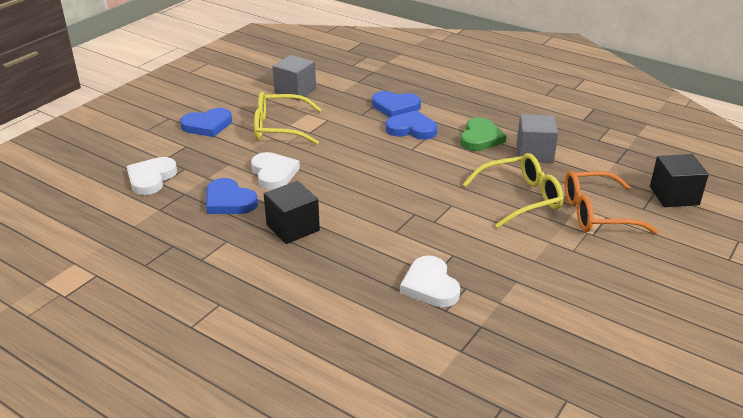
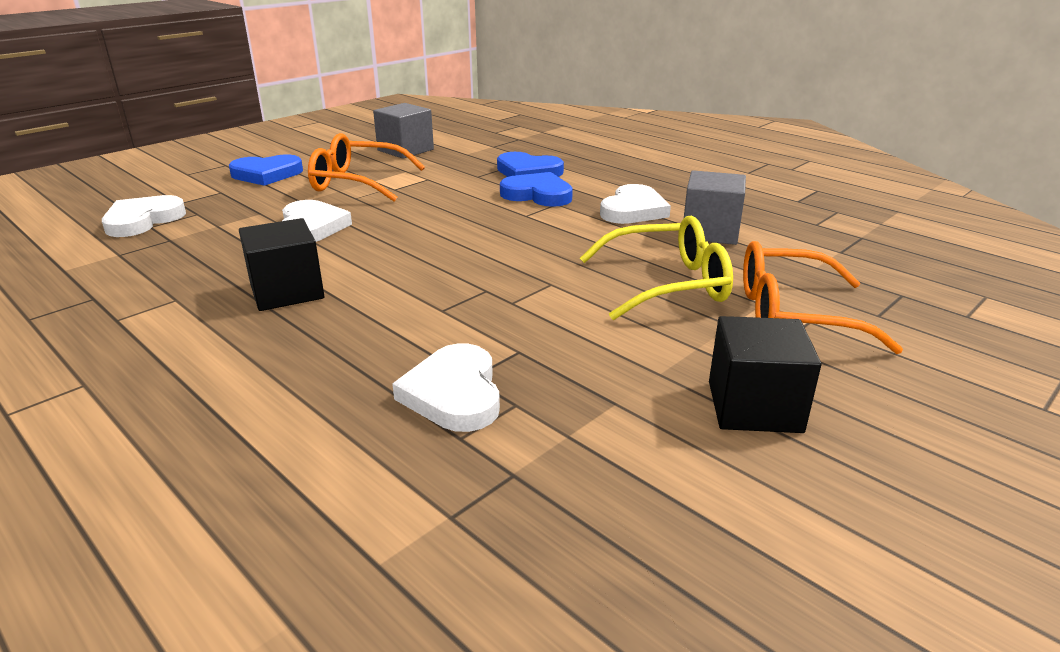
camera: 10 degrees right, 5 degrees down
(229, 201) = (223, 252): blue heart -> none
(279, 128) = (357, 182): yellow glasses -> orange glasses
(480, 138) = (633, 210): green heart -> white heart
(674, 196) = (937, 302): black cube -> black cube (754, 406)

